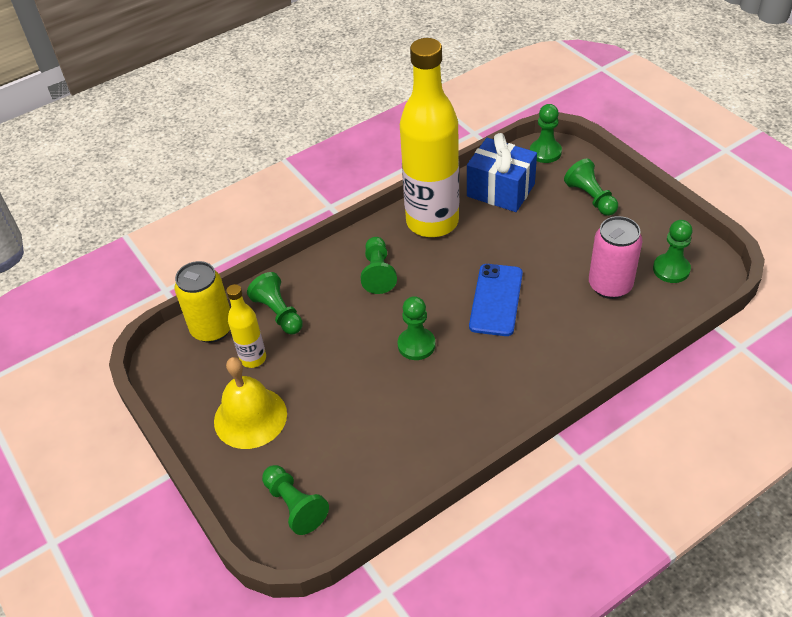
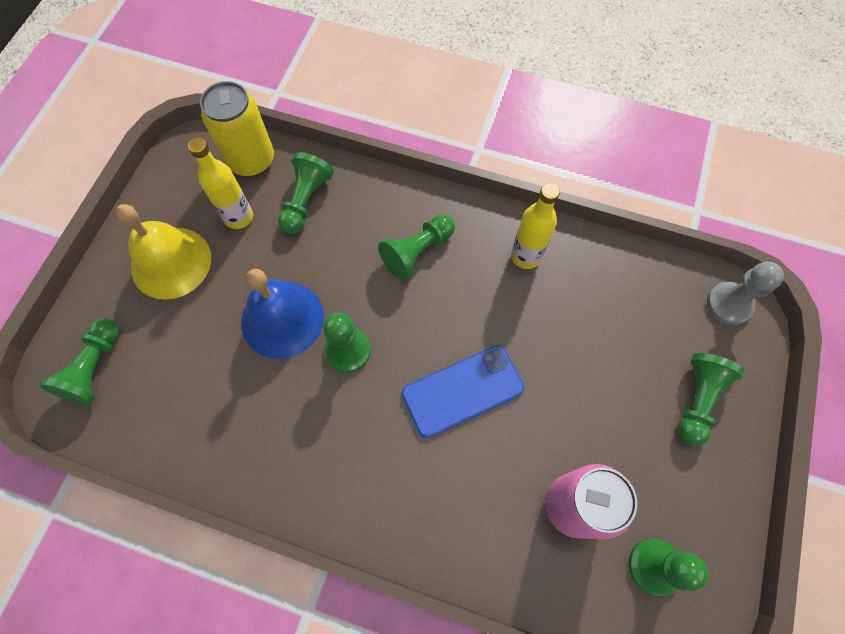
camera: 50 degrees right, 20 degrees up
(360, 370) = (282, 319): none -> blue bell
(432, 222) = (525, 256): yellow bottle -> yellow bottle, size x0.46
(500, 190) = (627, 294): blue gift -> none
(545, 152) = (729, 304): green pawn -> grey pawn

